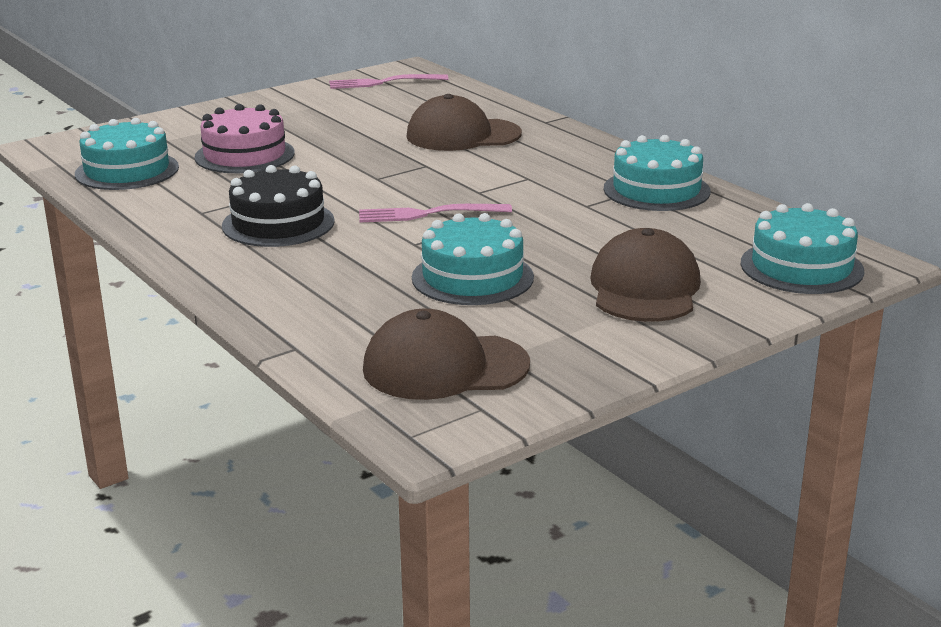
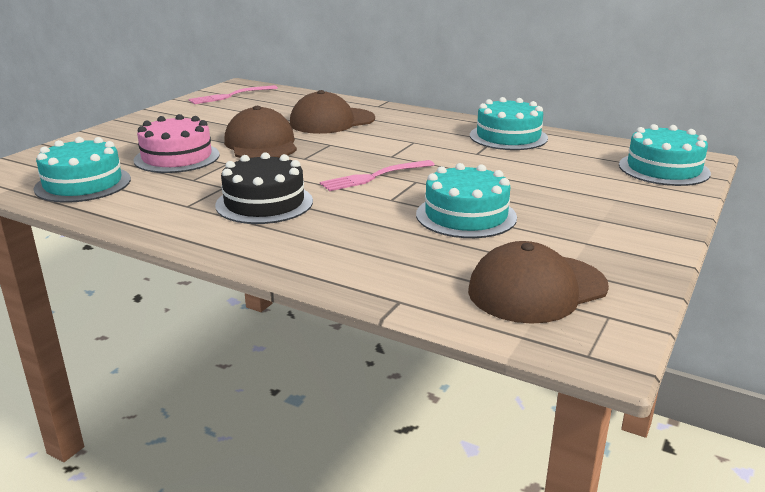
camera: 25 degrees left, 0 degrees up
(644, 288) = (591, 200): brown cap -> brown cap (261, 144)

